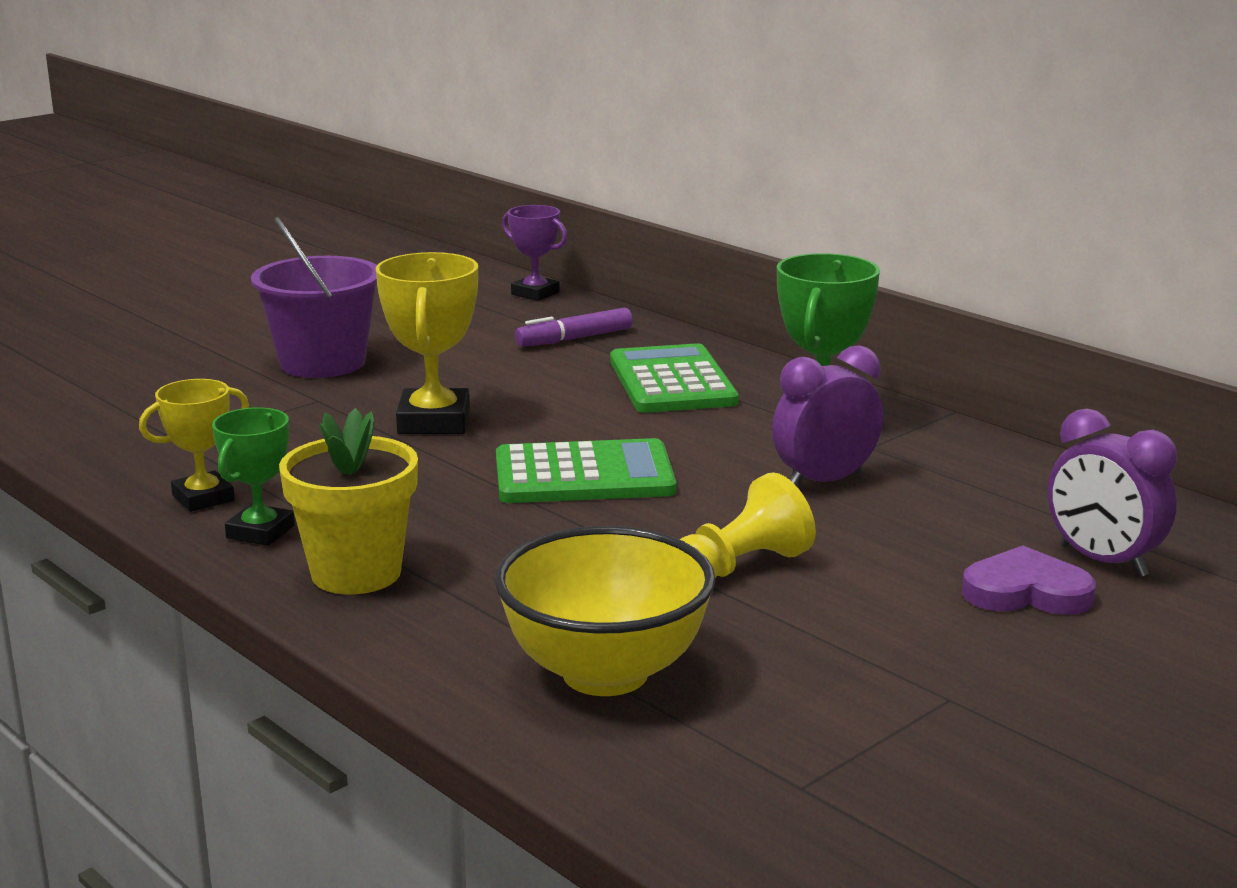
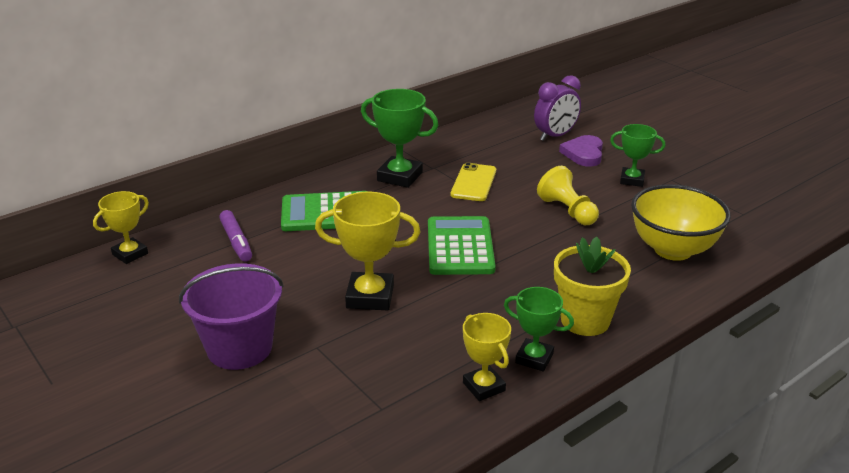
camera: 85 degrees left, 10 degrees up
(535, 293) = (130, 254): purple trophy -> yellow trophy
(824, 481) = (473, 183): purple clock -> yellow phone
(918, 645) = (632, 180): none -> green trophy

